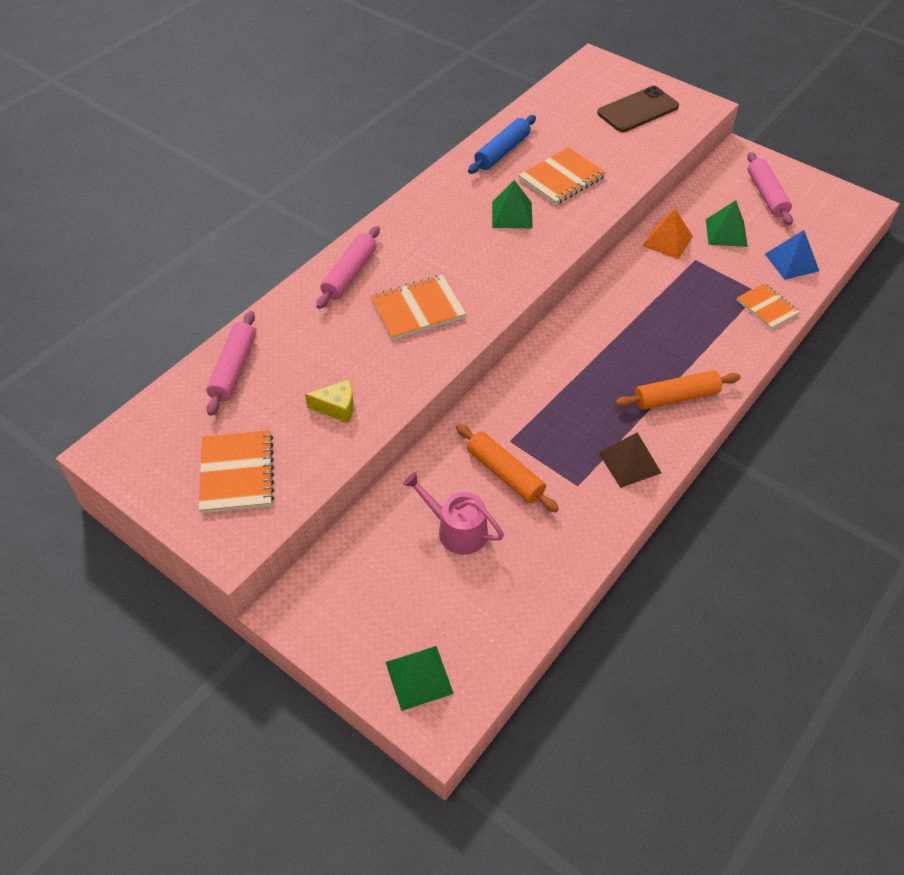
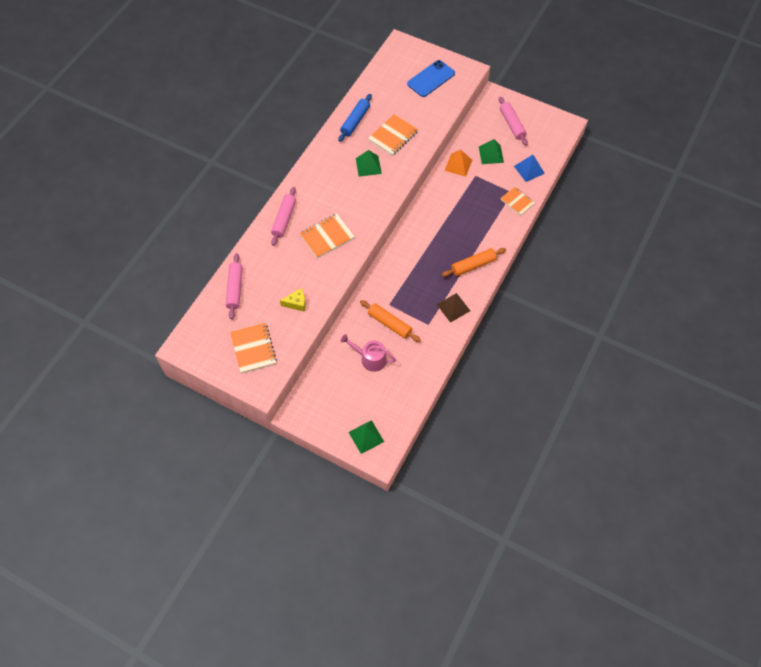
camera: 10 degrees left, 10 degrees up
(638, 110) = (431, 79): brown phone -> blue phone

